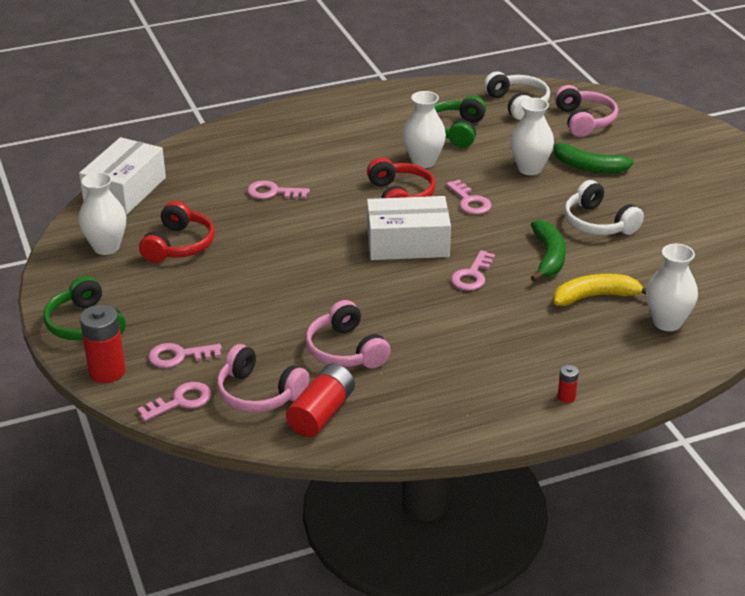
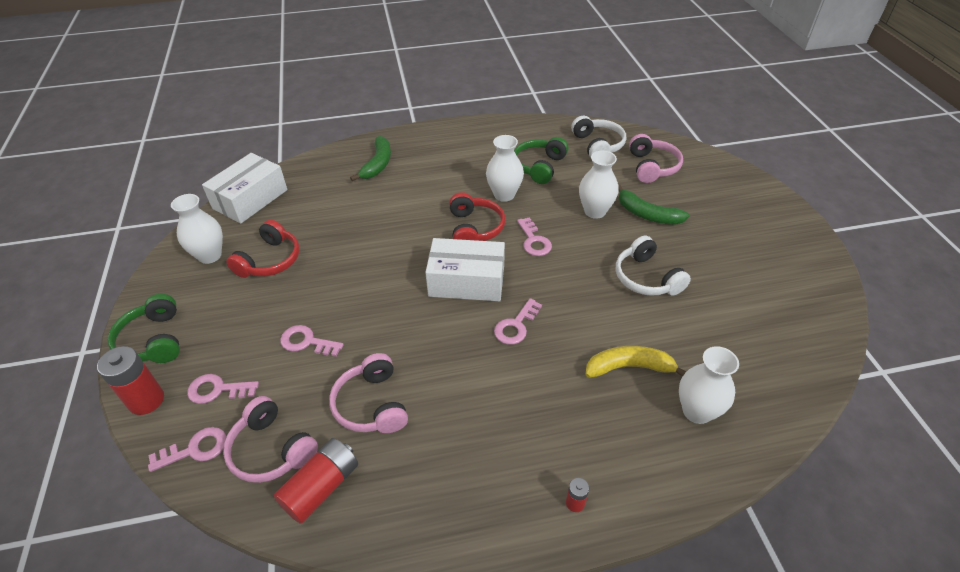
camera: 10 degrees right, 10 degrees up
(273, 192) = (368, 213): pink key -> pink key (307, 342)
(548, 257) = (592, 313): green banana -> green banana (378, 164)

